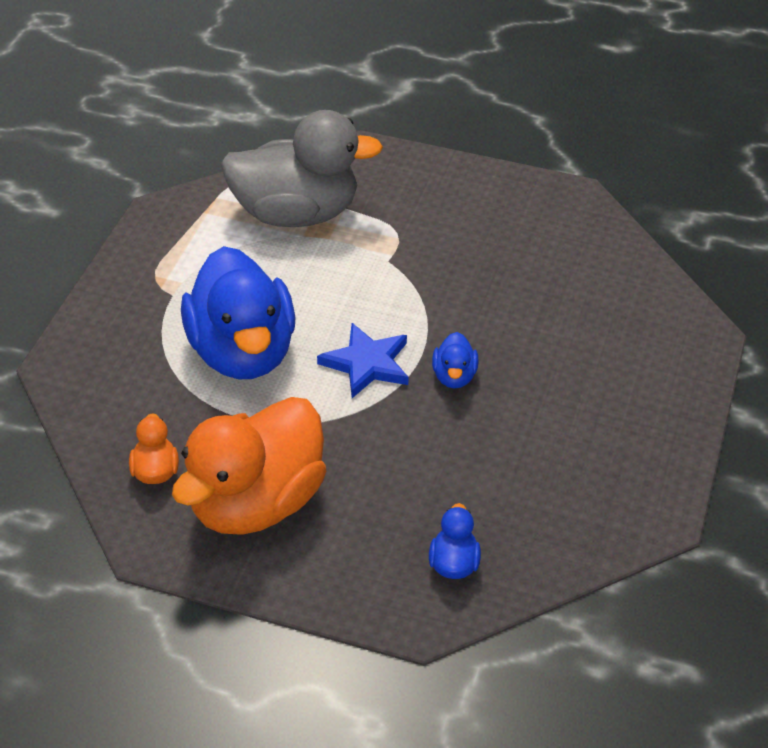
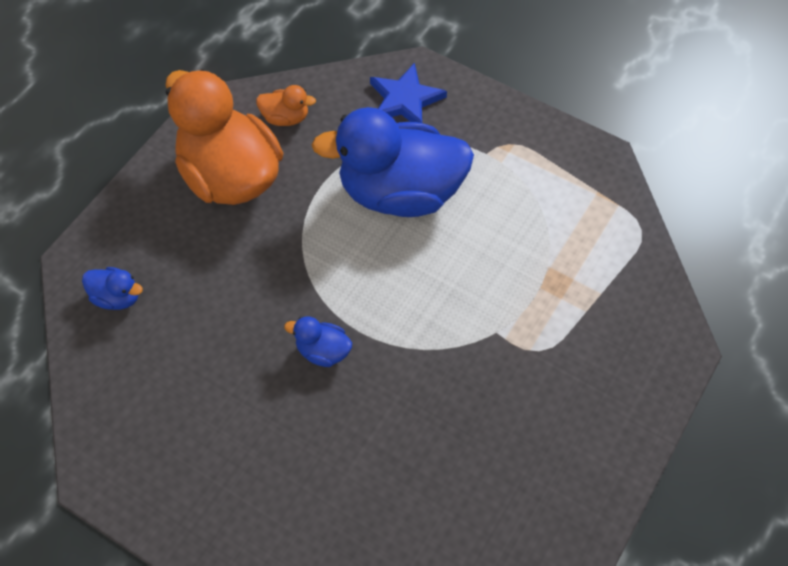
camera: 105 degrees right, 15 degrees up
(296, 214) = (583, 266): grey duck -> none
(367, 364) = (360, 284): blue star -> blue star (405, 100)

